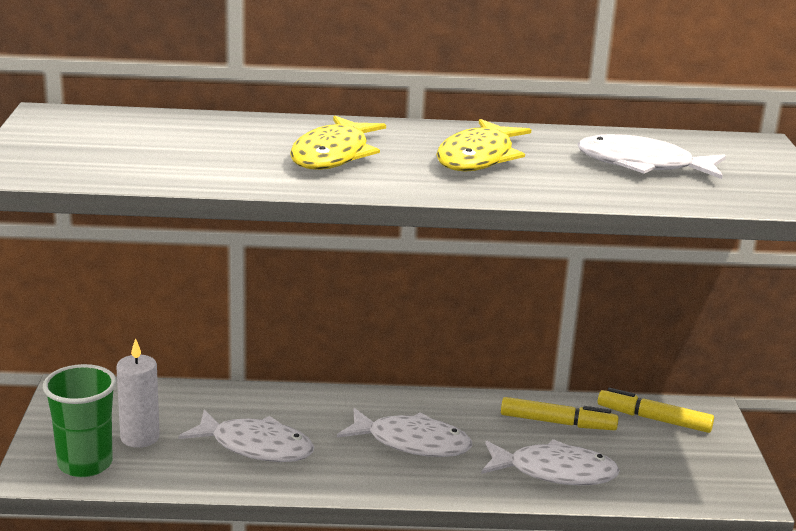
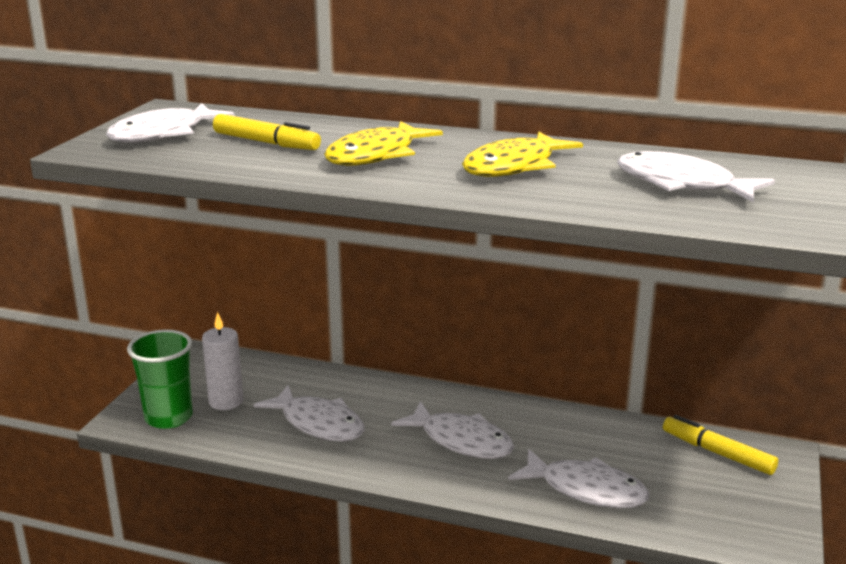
camera: 20 degrees right, 0 degrees up
(80, 146) = (164, 134): none -> white fish
(557, 423) = (614, 442): yellow marker -> yellow marker (266, 143)

